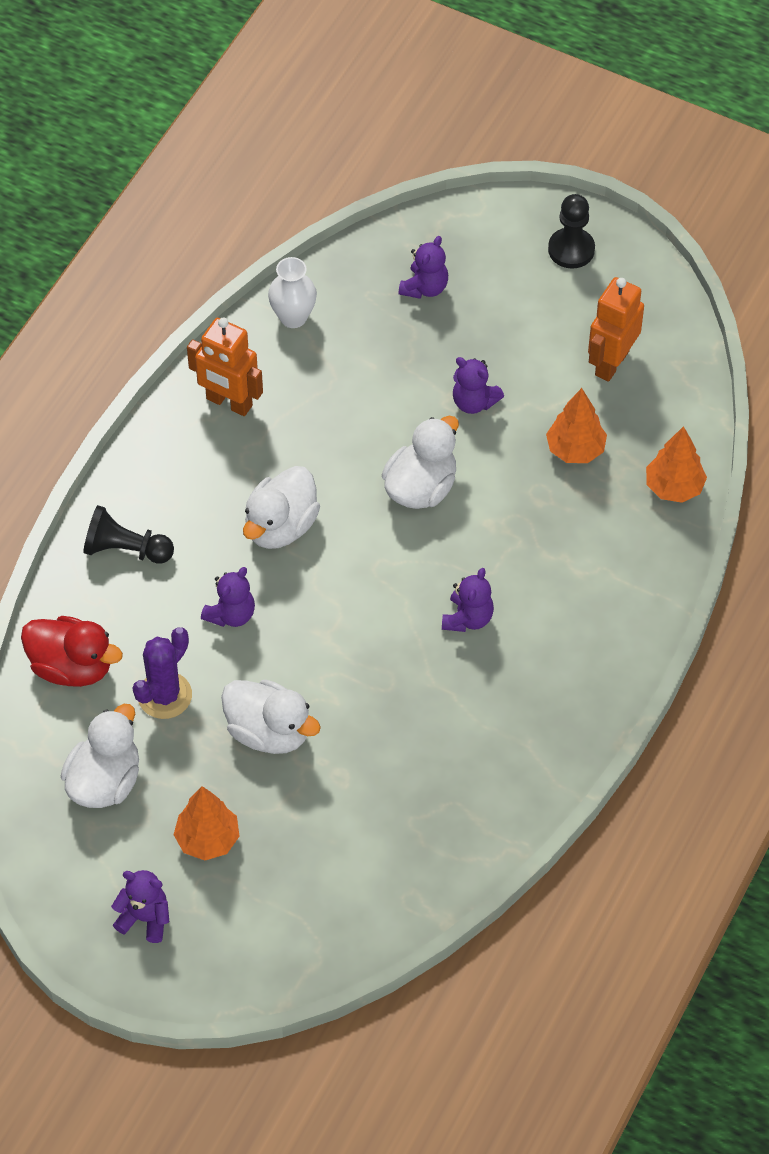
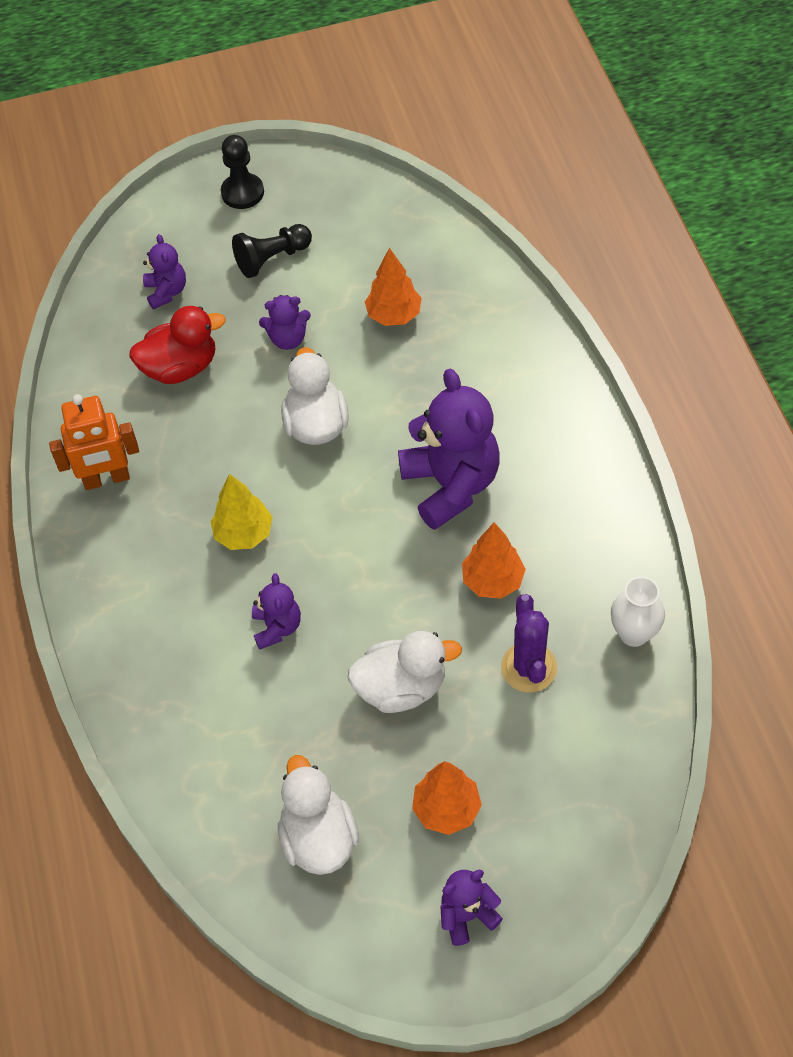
camera: 40 degrees left, 0 degrees up
(72, 667) = (196, 773): red duck -> red duck (180, 367)
(126, 549) = (142, 649): black pawn -> black pawn (272, 259)
(164, 695) = (293, 731): purple cactus -> purple cactus (529, 667)
(281, 526) = (244, 534): white duck -> yellow tree
(293, 317) = (90, 383): white vase -> white vase (634, 633)
(468, 618) = (451, 485): purple teddy bear -> purple teddy bear, size x1.99
(611, 363) = (353, 242): orange robot -> none
(674, 487) = (487, 288): orange tree -> orange tree (492, 581)

